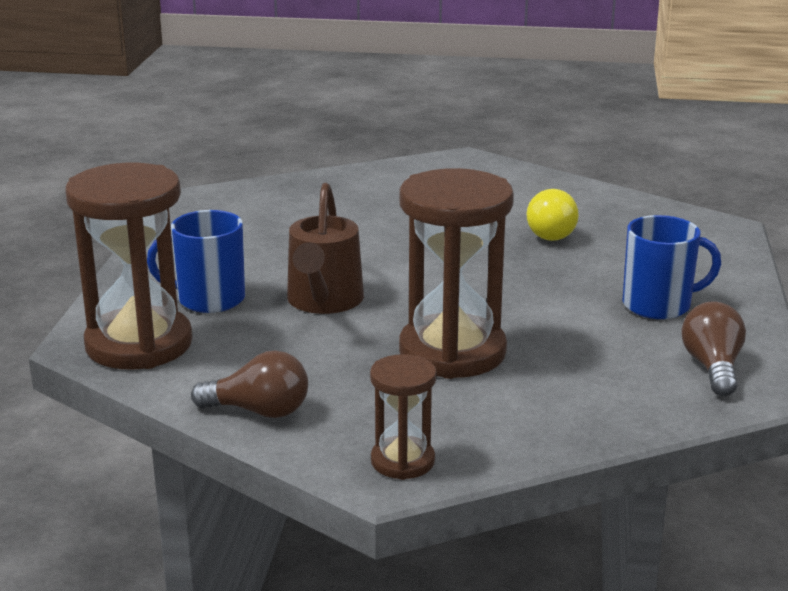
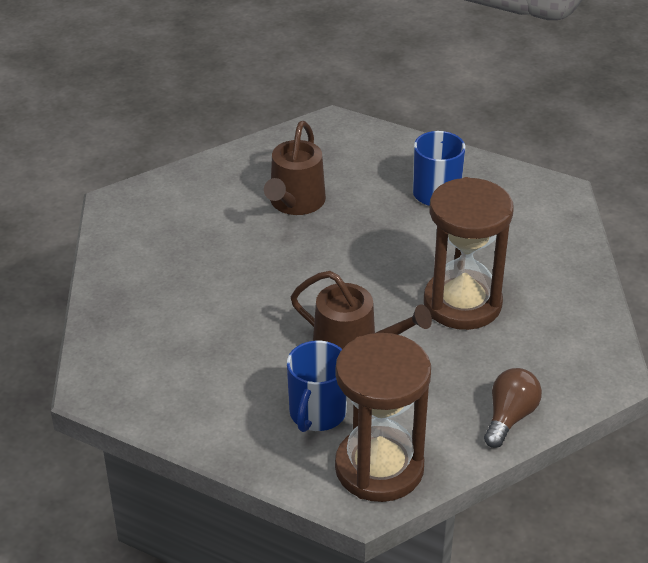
camera: 70 degrees left, 15 degrees up
(402, 461) = (595, 362): brown hourglass -> none
(550, 233) = (295, 202): yellow light bulb -> brown watering can
(712, 367) = (528, 200): brown light bulb -> none

